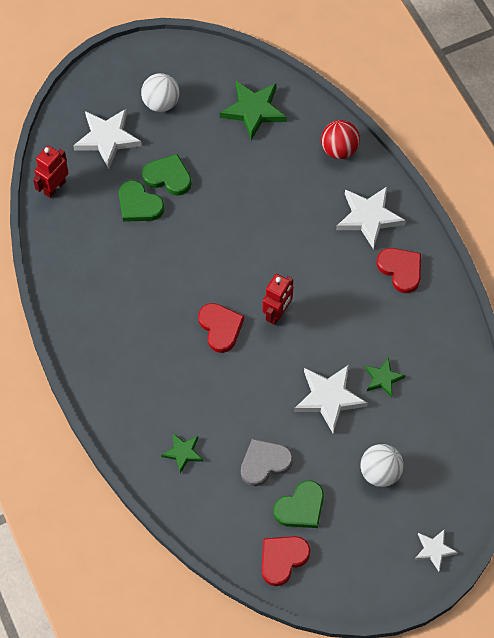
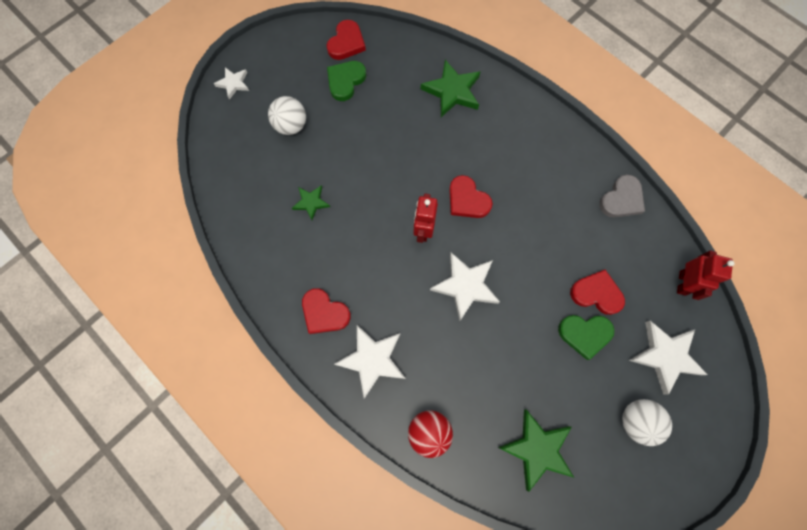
camera: 160 degrees right, 10 degrees up
(139, 204) = (596, 293): green heart -> red heart
(183, 453) = (452, 91): green star -> green star, size x1.75
(264, 463) = (386, 104): grey heart -> grey heart (621, 199)
(329, 398) = (352, 171): white star -> white star (465, 286)

